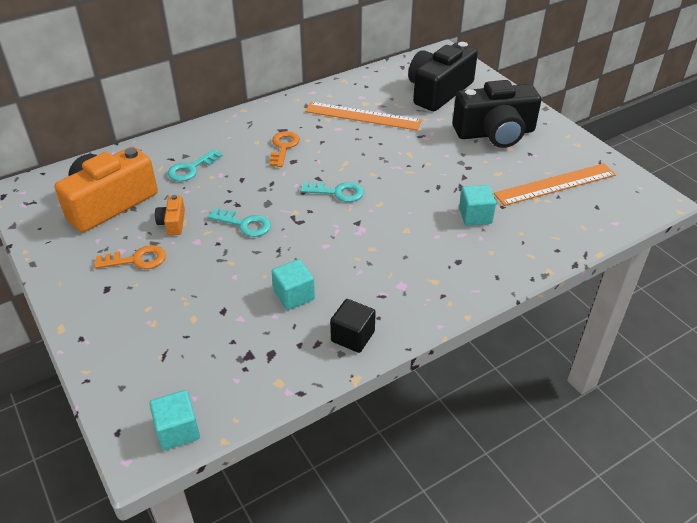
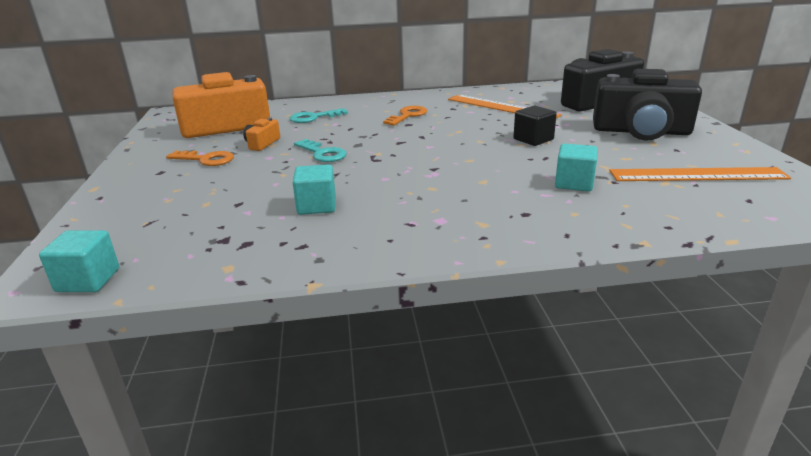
camera: 25 degrees right, 15 degrees down
(337, 192) = (432, 147): turquoise key -> none
(352, 336) = (345, 248): black cube -> black cube (533, 139)

